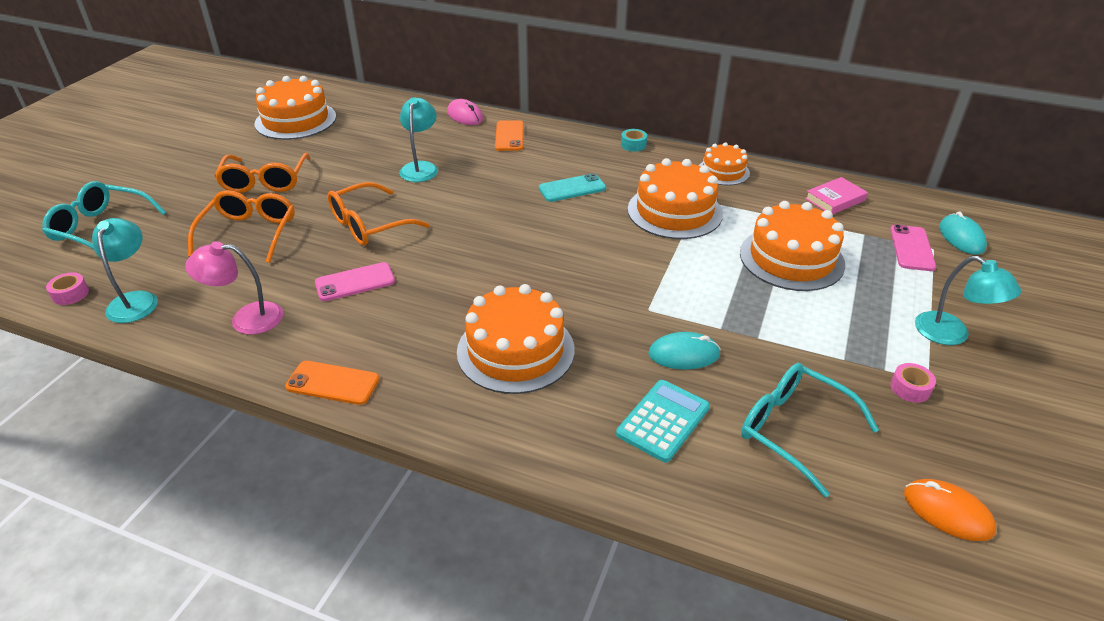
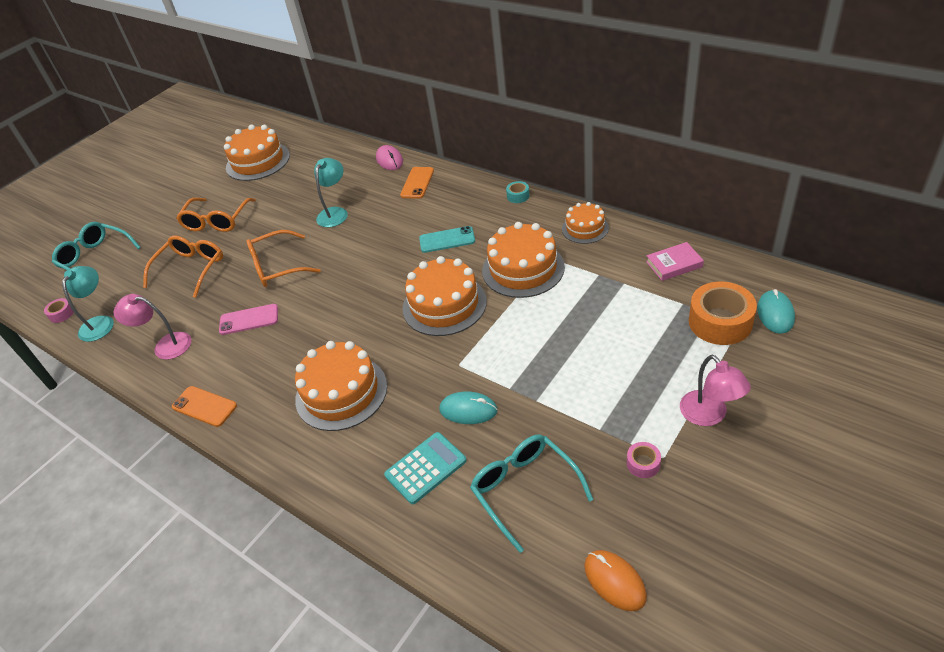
camera: 20 degrees right, 5 degrees up
(791, 258) = (603, 324): orange cake -> orange cake (444, 304)
(911, 248) = (720, 322): pink phone -> orange tape
(951, 335) = (709, 415): turquoise lamp -> pink lamp

